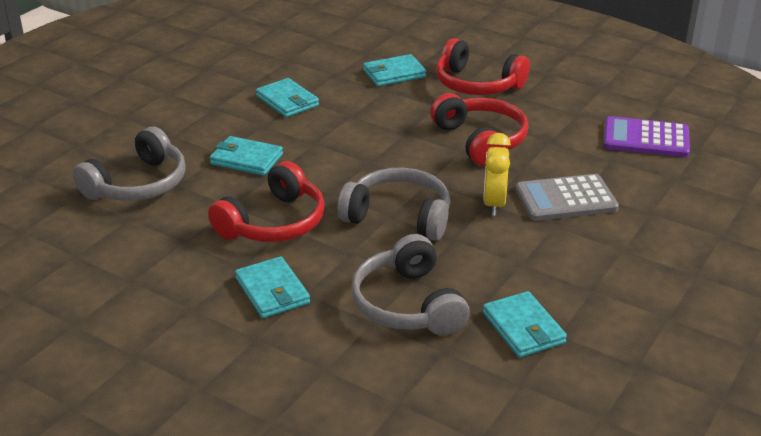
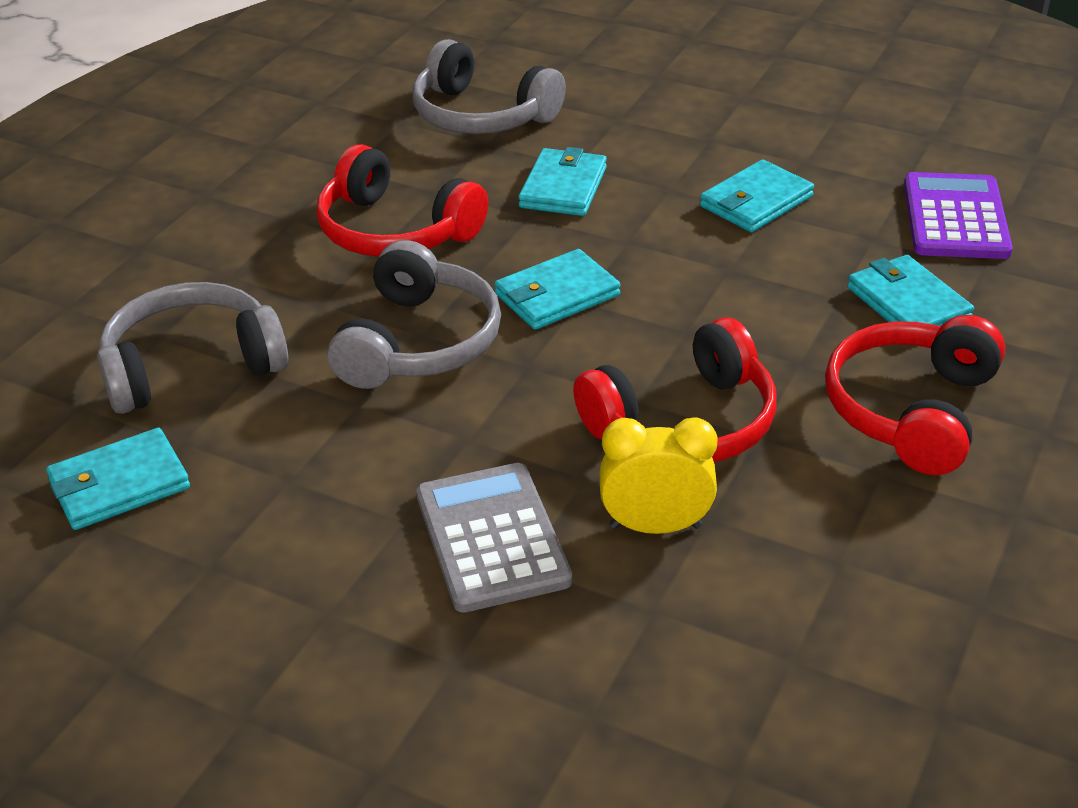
camera: 85 degrees right, 5 degrees up
(272, 291) = (234, 248): turquoise wallet -> turquoise wallet (557, 295)
(494, 204) = (466, 445): yellow clock -> yellow clock (655, 526)
(646, 138) = (760, 675): purple calculator -> purple calculator (955, 218)

